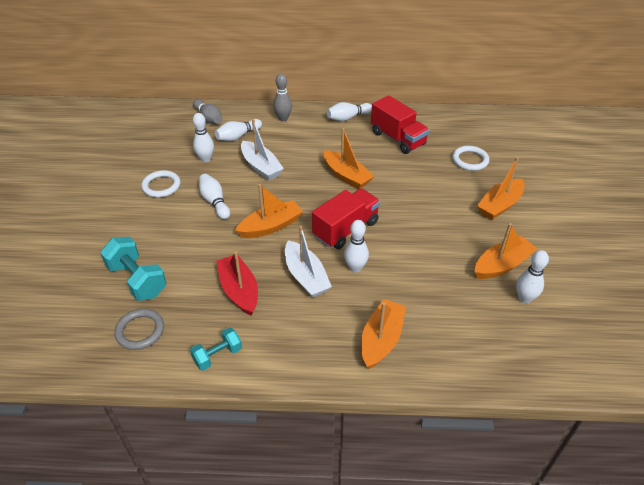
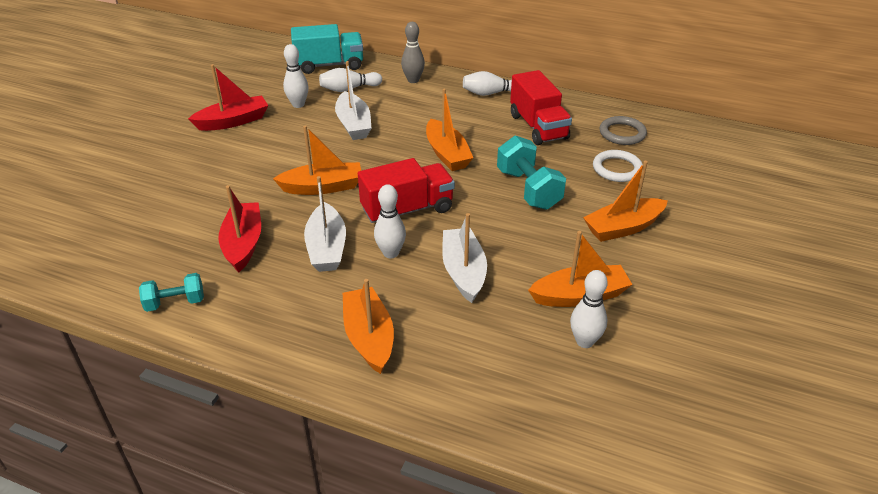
camera: 20 degrees right, 5 degrees down
(137, 280) = (145, 206): turquoise dumbbell -> turquoise dumbbell (528, 189)
(140, 331) = (114, 256): grey ring -> grey ring (622, 133)
(161, 186) = (233, 121): white ring -> red boat
(209, 118) = (329, 65): grey bowling pin -> turquoise truck
(215, 202) = (278, 149): white bowling pin -> none
(381, 339) = (369, 337): orange boat -> orange boat turned 60 degrees counterclockwise
(415, 268) = (463, 272): none -> white boat

